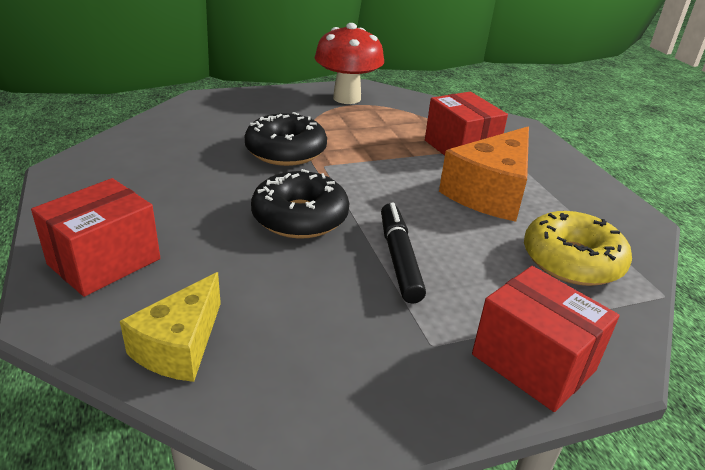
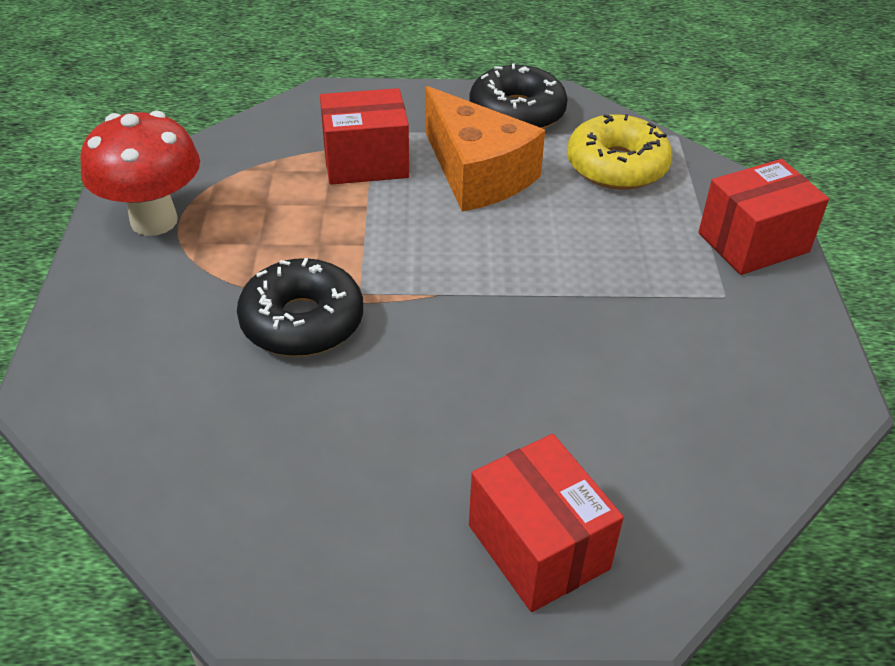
camera: 70 degrees left, 10 degrees up
(180, 346) = (709, 482): yellow cheese -> none
(300, 217) = (484, 341): black donut -> black donut (517, 113)
(399, 259) = (589, 280): black marker -> none

